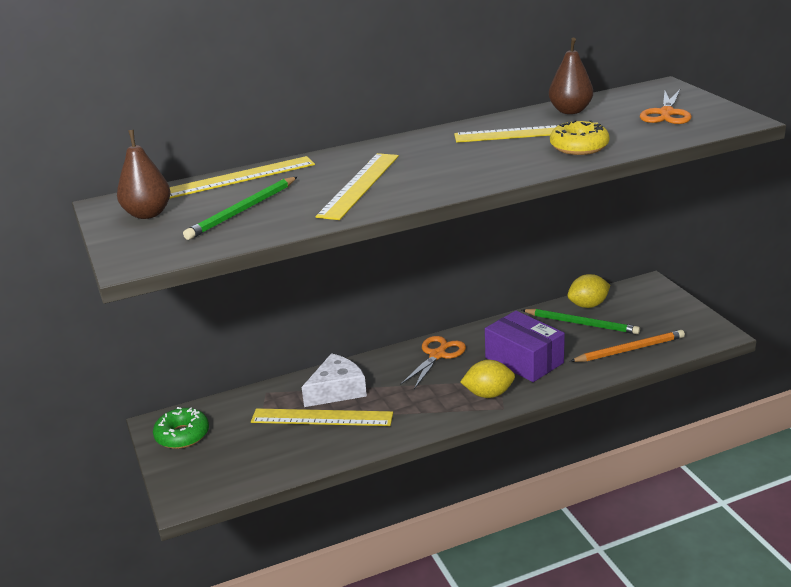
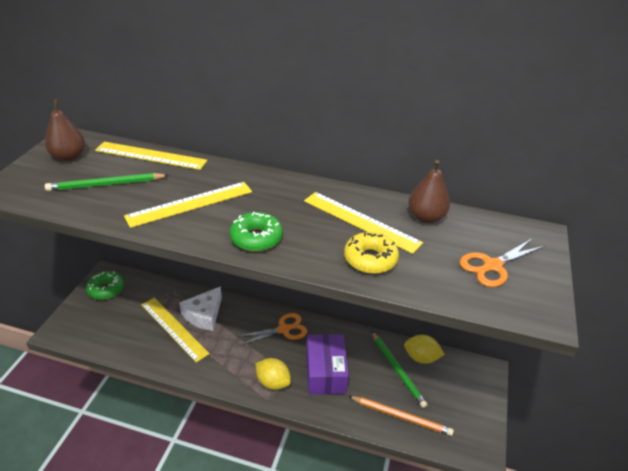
camera: 35 degrees right, 10 degrees up
(337, 390) = (204, 315): white cheese -> white cheese turned 120 degrees clockwise
(466, 176) = (256, 238): none -> green donut

